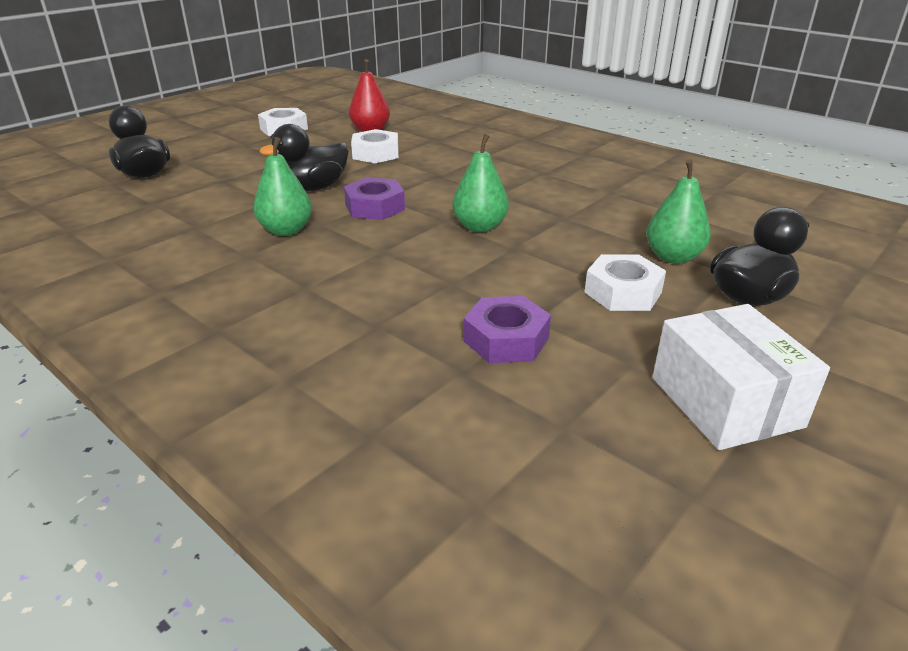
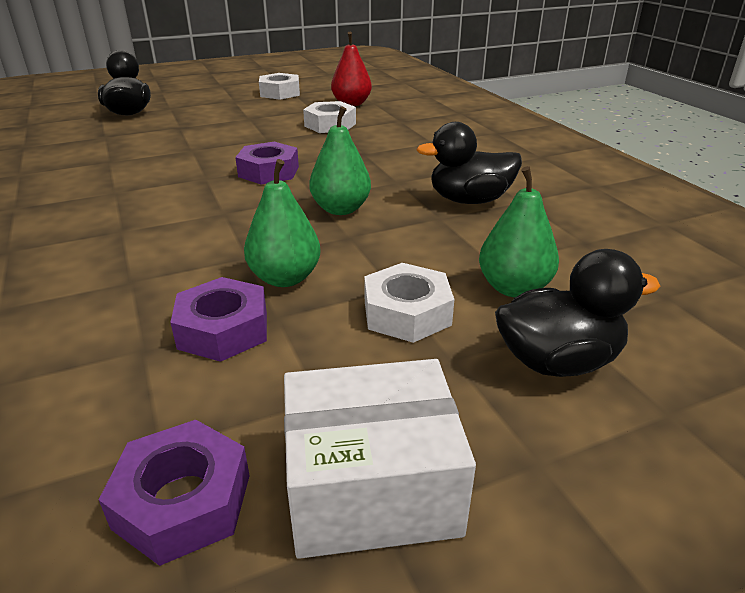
camera: 25 degrees right, 0 degrees up
(286, 230) = (170, 177): green pear -> green pear (285, 278)
(313, 188) = (239, 145): black duck -> black duck (469, 200)
(624, 450) = (183, 501): none -> purple nut
(725, 402) = (371, 486): white box -> white box turned 75 degrees clockwise

